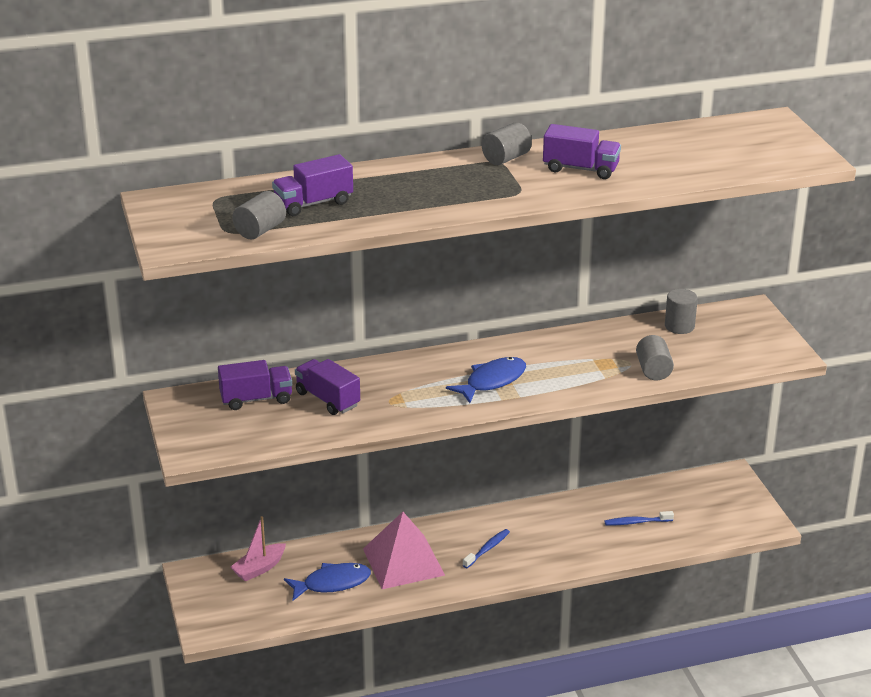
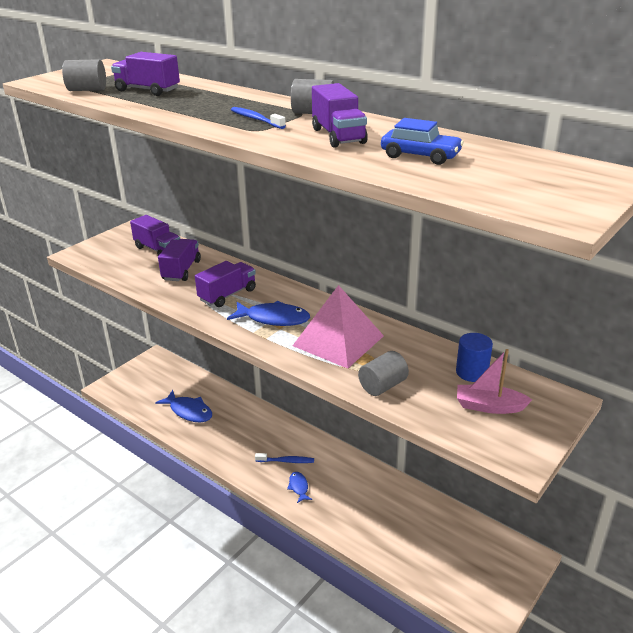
camera: 55 degrees right, 0 degrees up
(259, 568) = (179, 377): pink boat -> pink boat (489, 406)
(403, 562) = (237, 430): pink pyramid -> pink pyramid (338, 340)
(416, 390) = (227, 295): none -> purple truck
(531, 556) = (299, 487): none -> blue fish
(636, 522) = (398, 526): blue toothbrush -> blue toothbrush (256, 119)
(664, 158) = (420, 156): none -> blue car
(679, 326) = (472, 372): grey cylinder -> blue cylinder

